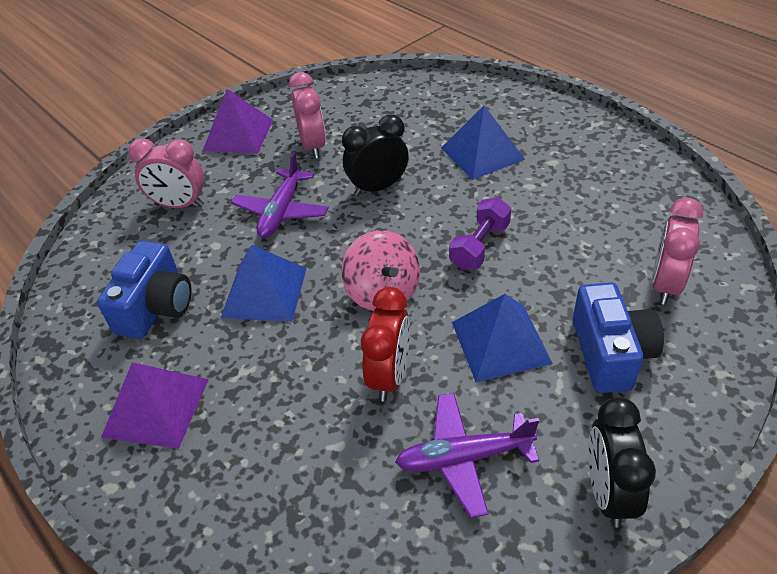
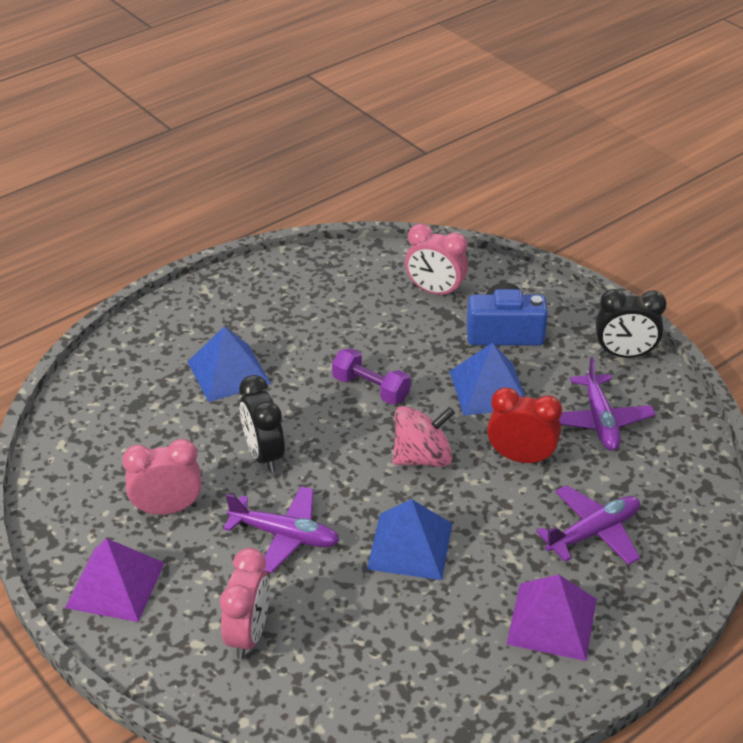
camera: 90 degrees left, 5 degrees down
(156, 307) = (420, 637): blue camera -> none
(273, 447) = (593, 533): none -> purple plane

